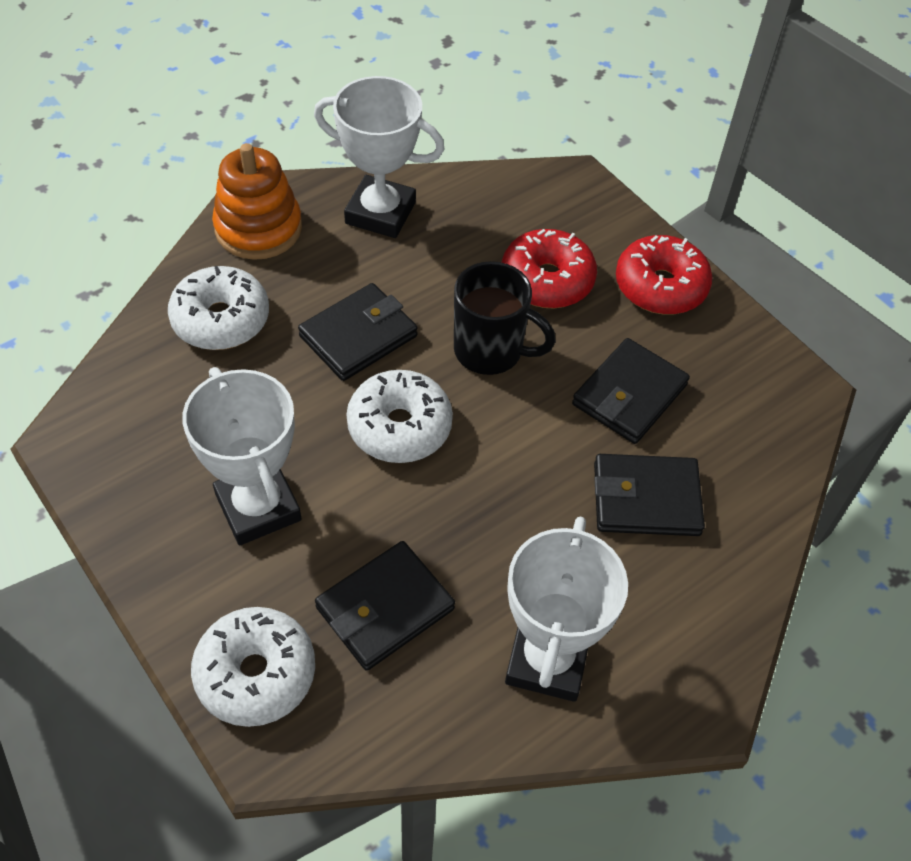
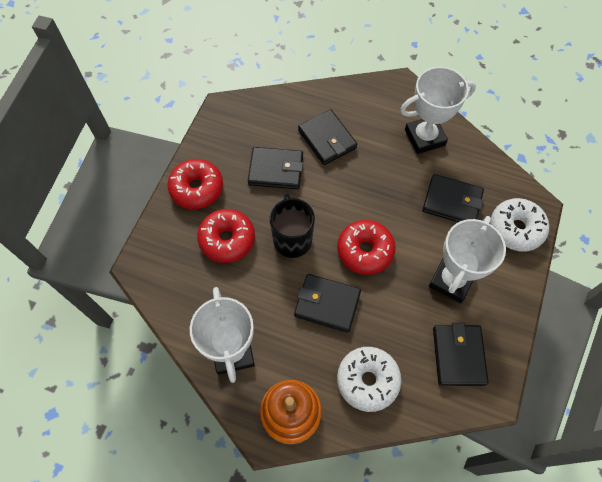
camera: 120 degrees left, 10 degrees up
(151, 438) = (458, 356): none -> black wallet
(399, 427) = (365, 251): white donut -> red donut

